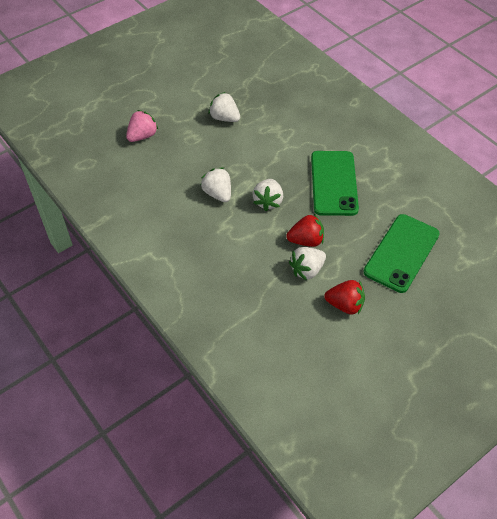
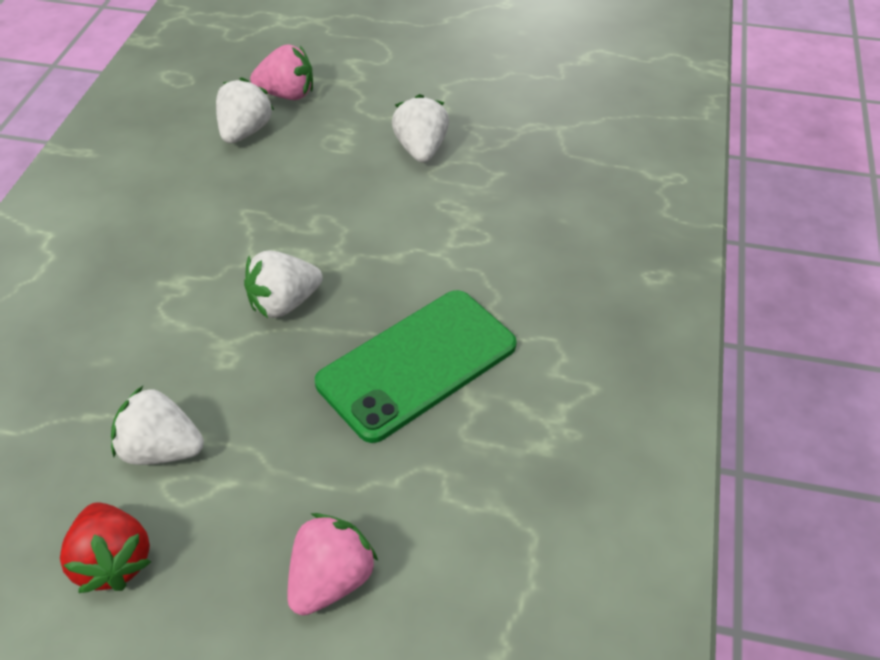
camera: 50 degrees right, 5 degrees down
(218, 193) = (244, 235): white strawberry -> white strawberry (245, 132)
(306, 240) = (235, 406): red strawberry -> none
(401, 253) = (331, 579): green phone -> pink strawberry

